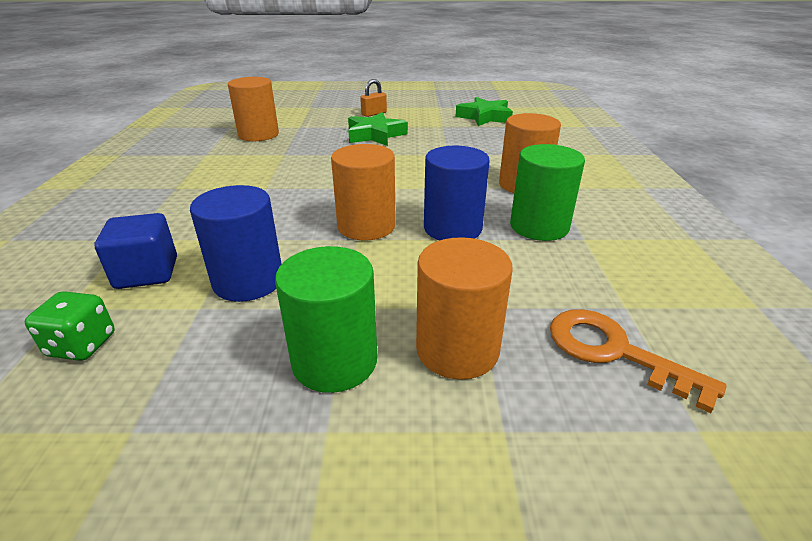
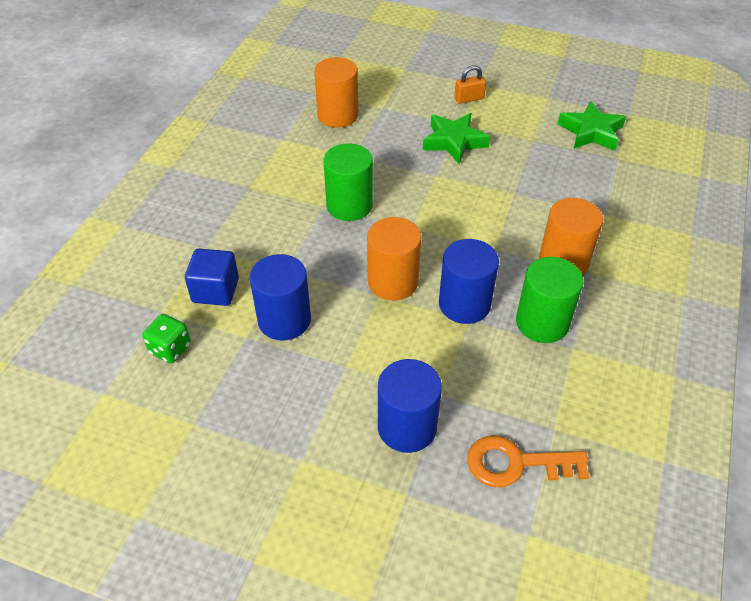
camera: 20 degrees right, 15 degrees up
(335, 361) = (322, 411): green cylinder -> green cylinder (349, 205)
(457, 349) = (407, 427): orange cylinder -> blue cylinder
(614, 351) = (516, 463): orange key -> orange key turned 60 degrees counterclockwise

